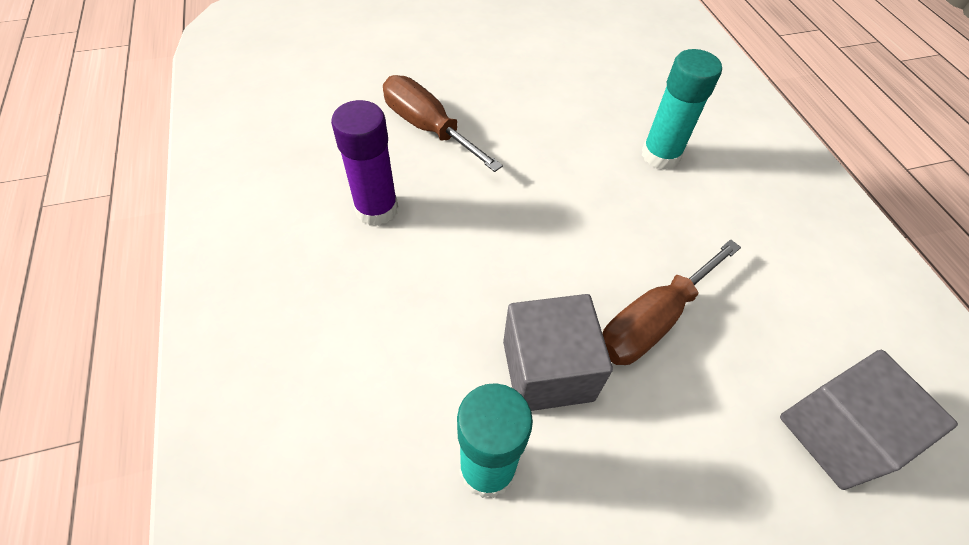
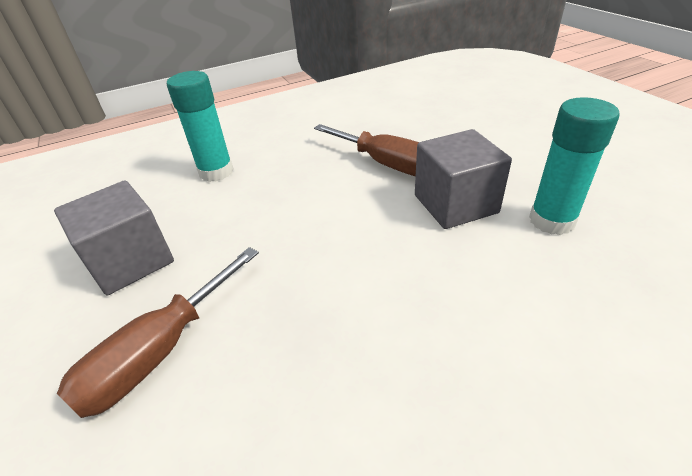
camera: 95 degrees left, 15 degrees down
(376, 209) = (318, 371): purple glue stick -> none
(836, 433) = (428, 107): grey cube -> grey cube (130, 261)

